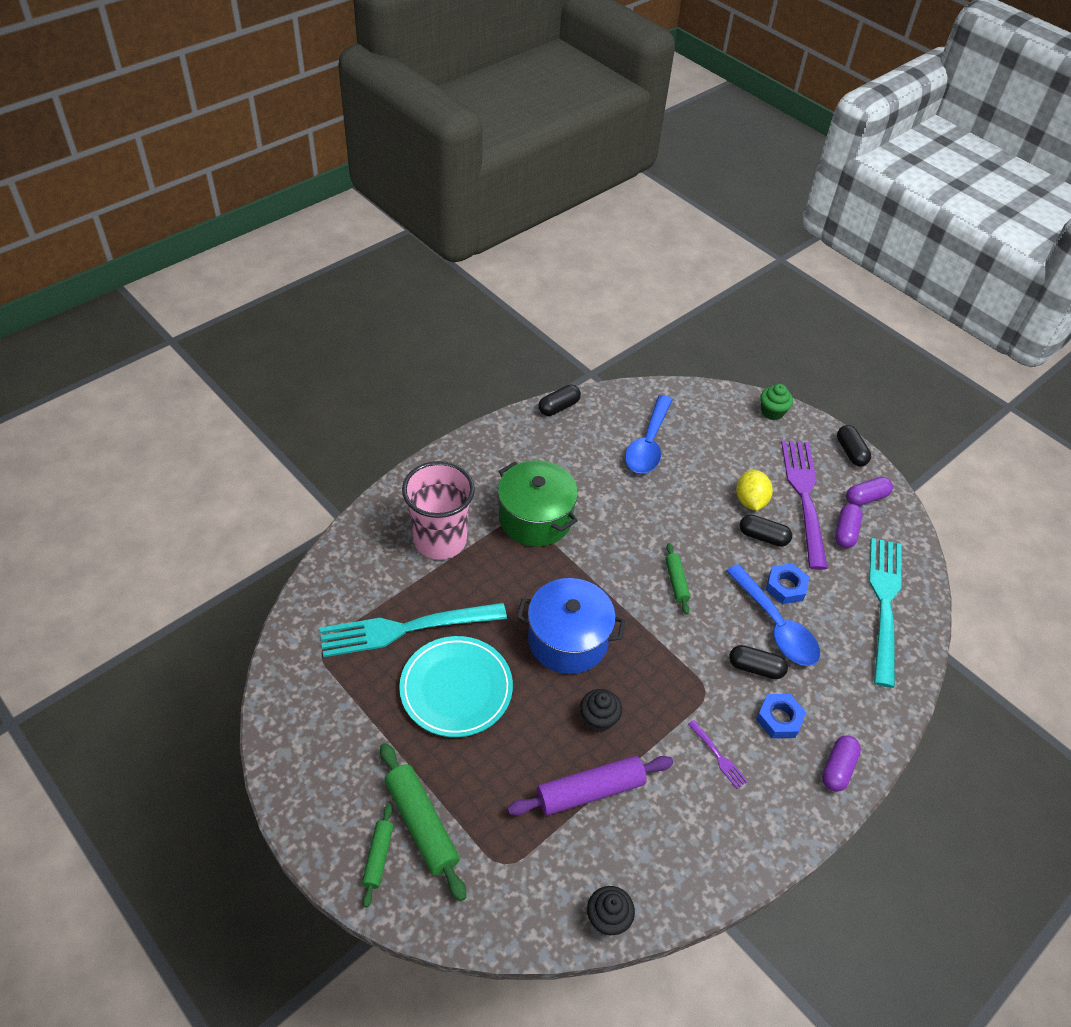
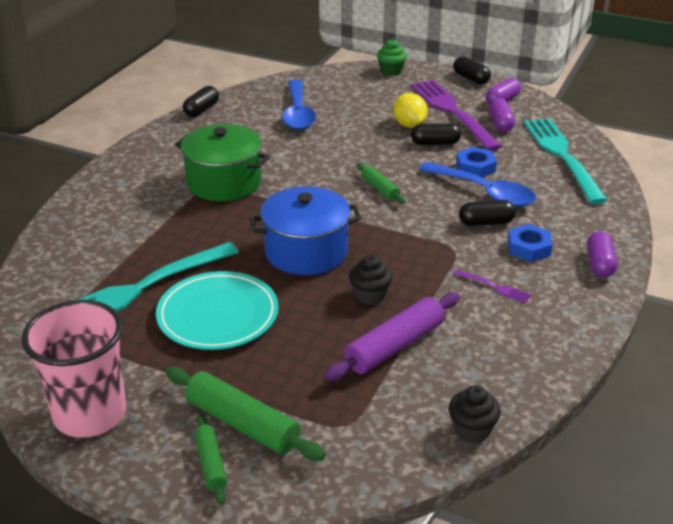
camera: 20 degrees left, 15 degrees down
(440, 540) = (139, 220): pink cup -> pink cup (90, 414)

